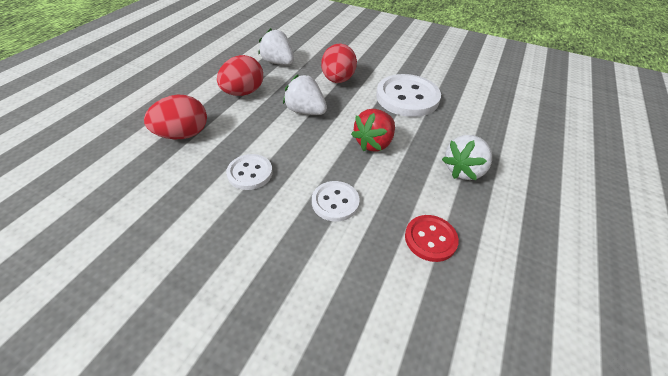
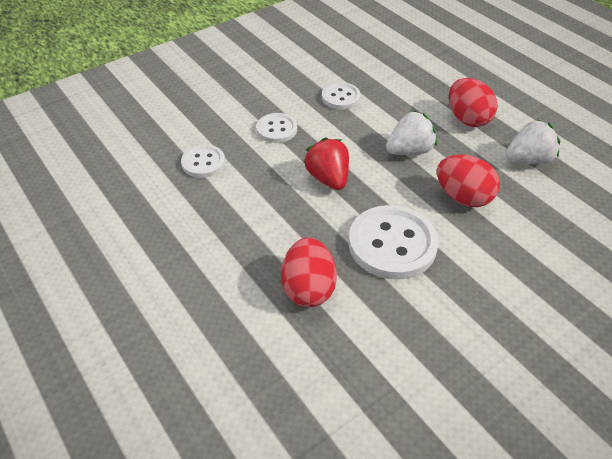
camera: 120 degrees right, 0 degrees up
(183, 135) = (413, 74): red egg -> red egg (308, 288)
(430, 239) = (203, 162): red button -> white button
(464, 170) = (247, 223): white strawberry -> none

